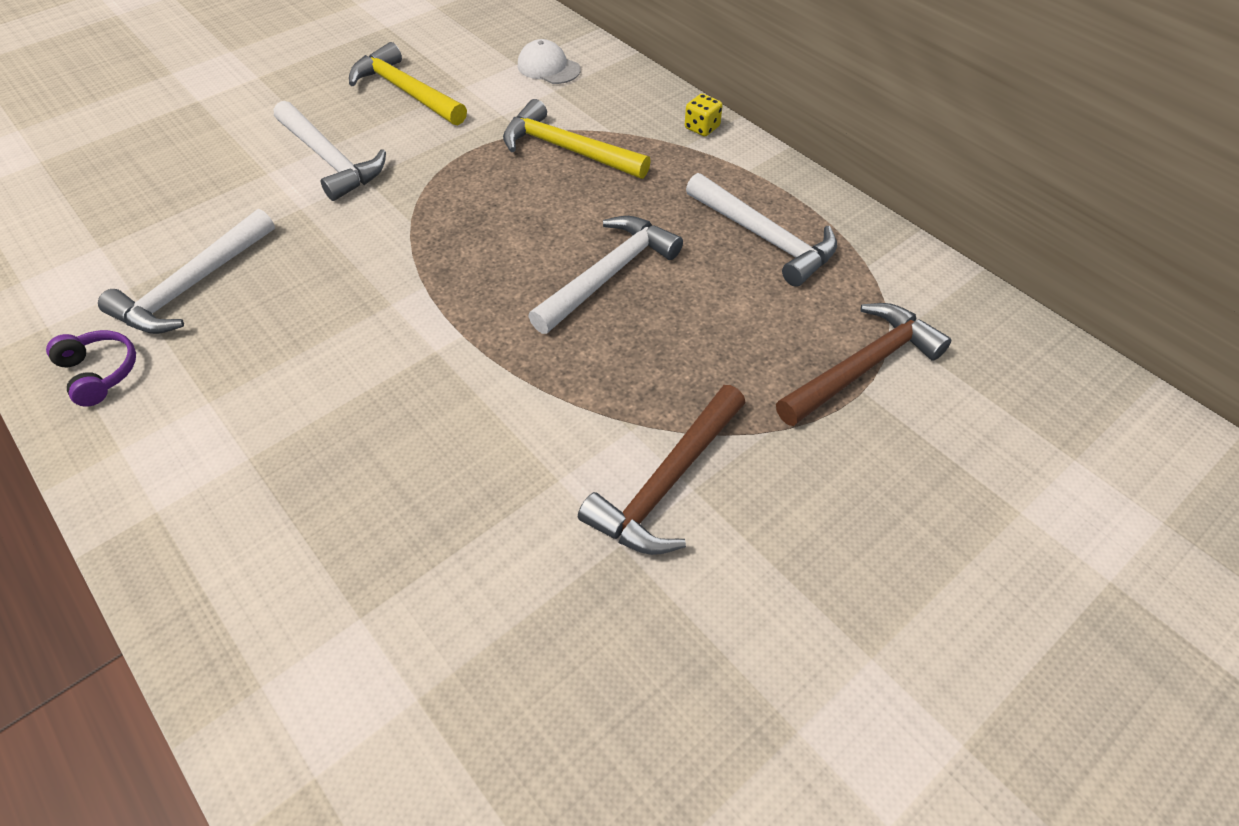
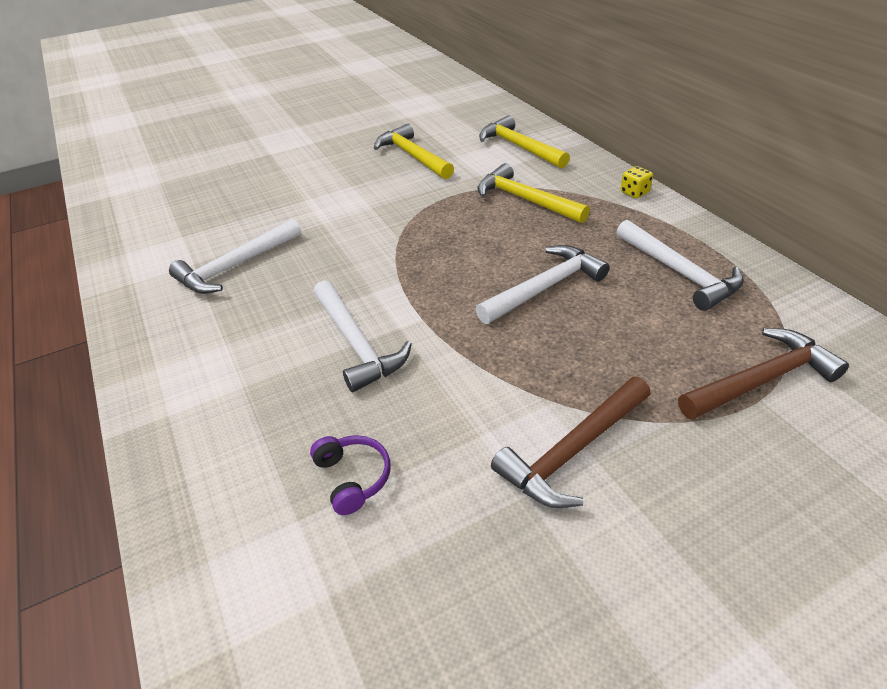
camera: 15 degrees right, 10 degrees down
(100, 373) = (158, 315): purple headphones -> purple headphones (353, 478)
(330, 160) = (350, 195): white hammer -> white hammer (356, 344)
(548, 67) = (519, 147): white cap -> yellow hammer

